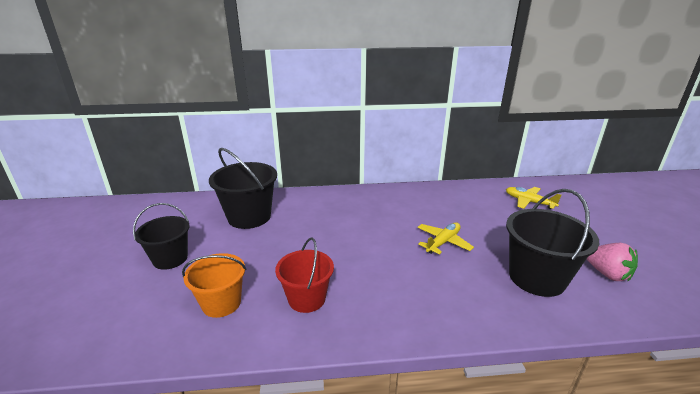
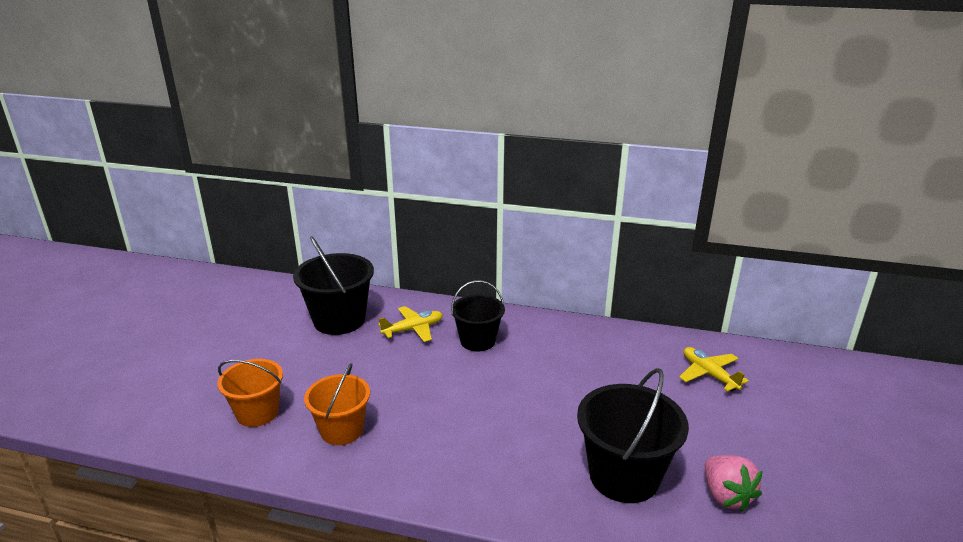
camera: 20 degrees right, 0 degrees up
(170, 259) = (235, 352): black bucket -> black bucket (478, 341)
(307, 299) = (342, 430): red bucket -> orange bucket
(443, 242) = (542, 403): yellow plane -> yellow plane (413, 329)

